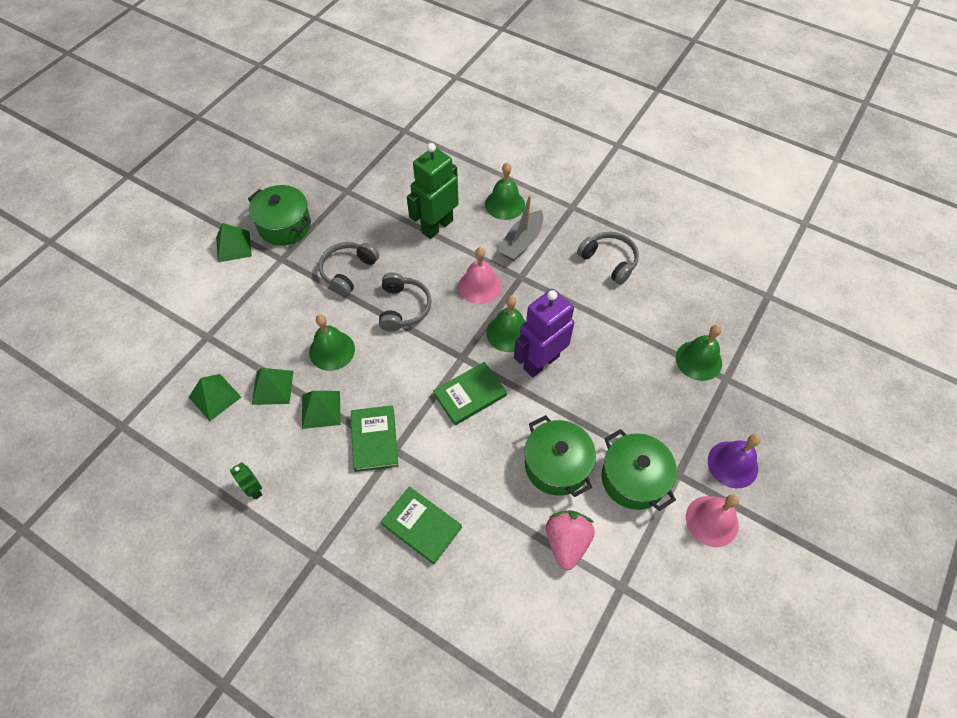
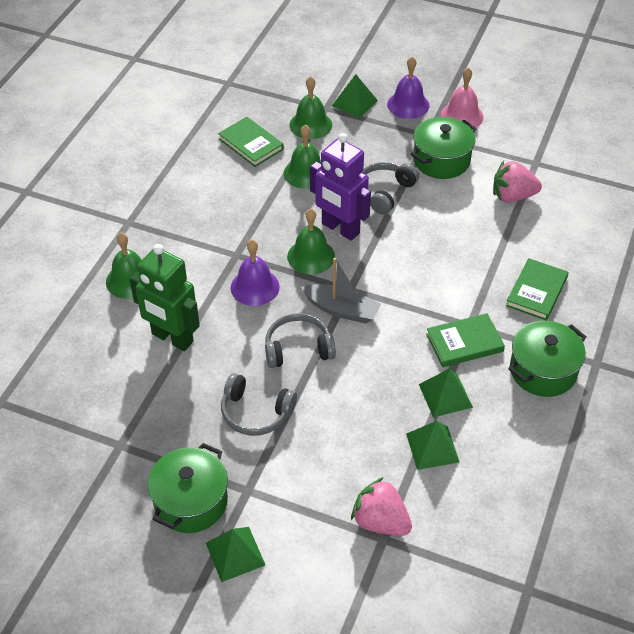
camera: 100 degrees left, 10 degrees down
(215, 397) = (461, 502): green pyramid -> green pyramid (354, 103)
(221, 337) = (380, 521): none -> pink strawberry
(254, 490) = (553, 430): green robot -> none
(332, 350) = (370, 403): green bell -> green bell (305, 173)
(470, 395) = (392, 277): green book -> green book (251, 144)
(480, 286) = (255, 287): pink bell -> purple bell
(521, 242) = (187, 259): grey boat -> grey boat (342, 310)
(556, 465) = (446, 208): green pot -> green pot (543, 371)
(609, 261) = (203, 188): grey headphones -> grey headphones (384, 192)

